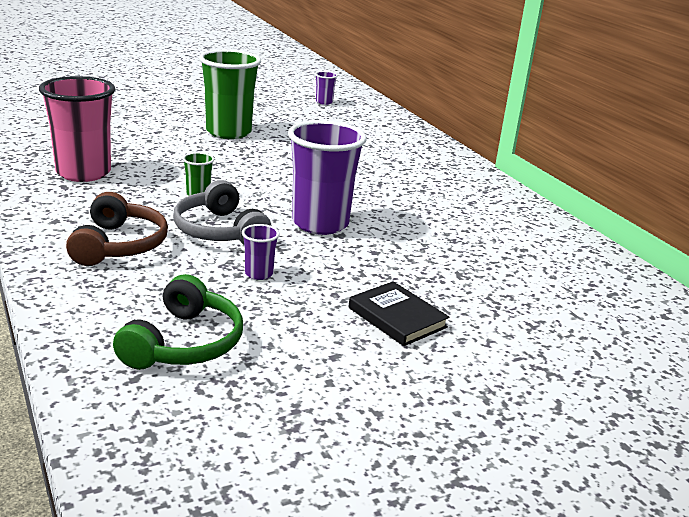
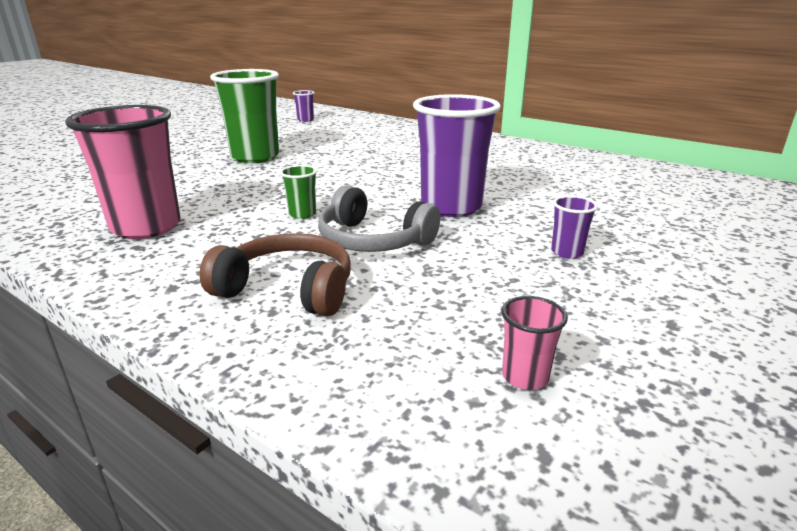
camera: 25 degrees left, 0 degrees up
(119, 245) = (288, 289): brown headphones -> brown headphones turned 45 degrees counterclockwise
(184, 343) = (525, 377): green headphones -> pink cup
(259, 274) = (473, 268): purple cup -> purple cup (567, 252)
(397, 317) = (649, 265): black book -> none

